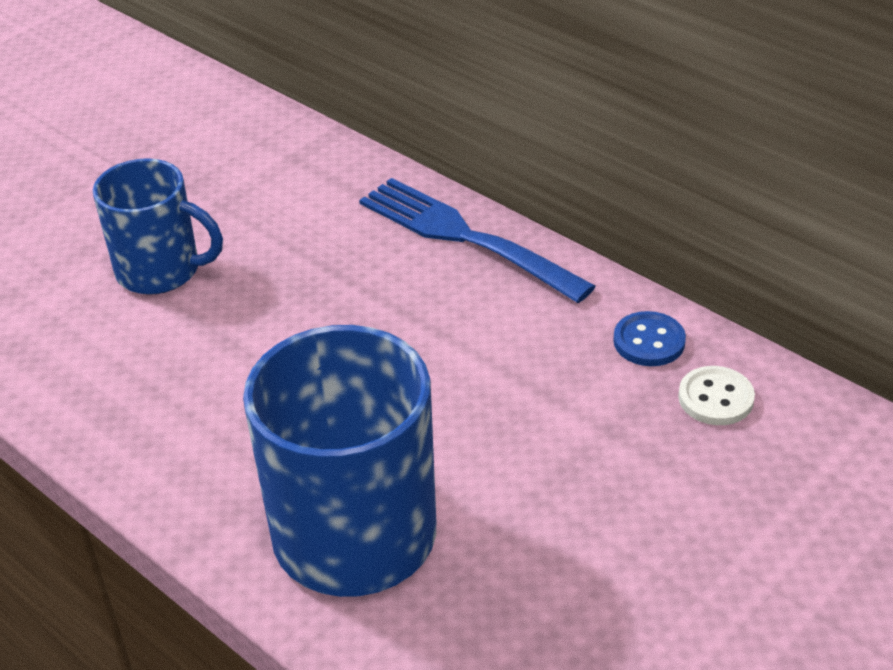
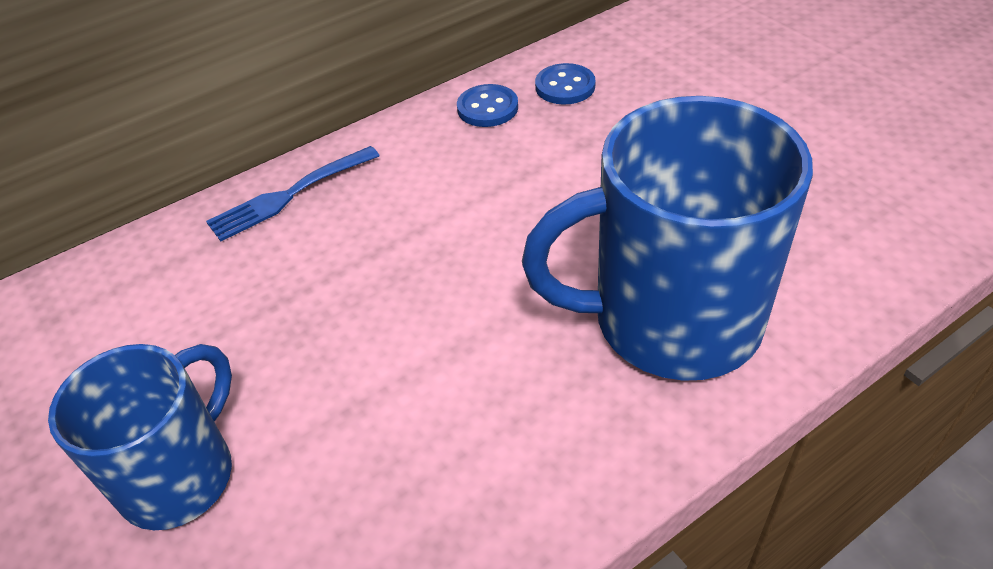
camera: 75 degrees left, 5 degrees up
(467, 238) = (290, 194): blue fork -> blue fork, size x0.65
(715, 398) = (565, 86): white button -> blue button

